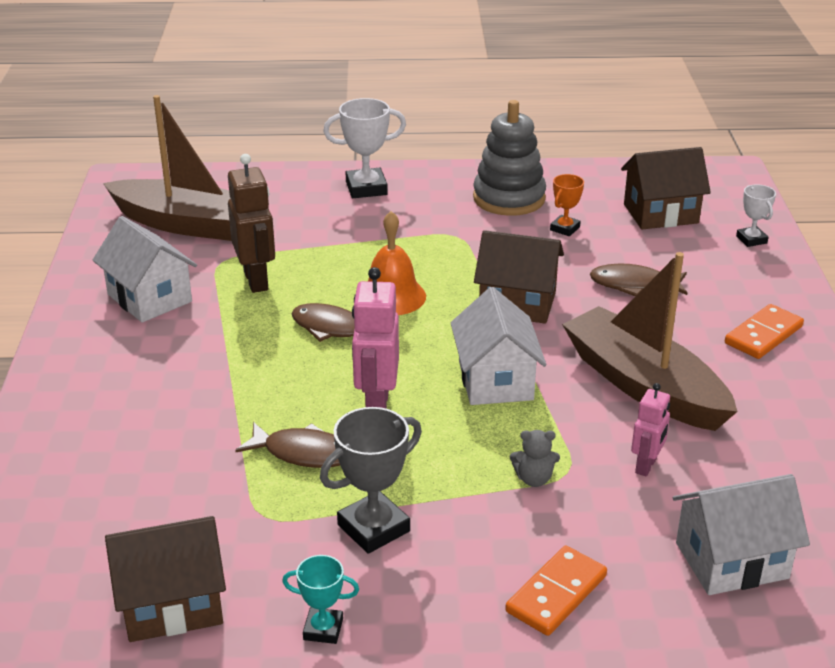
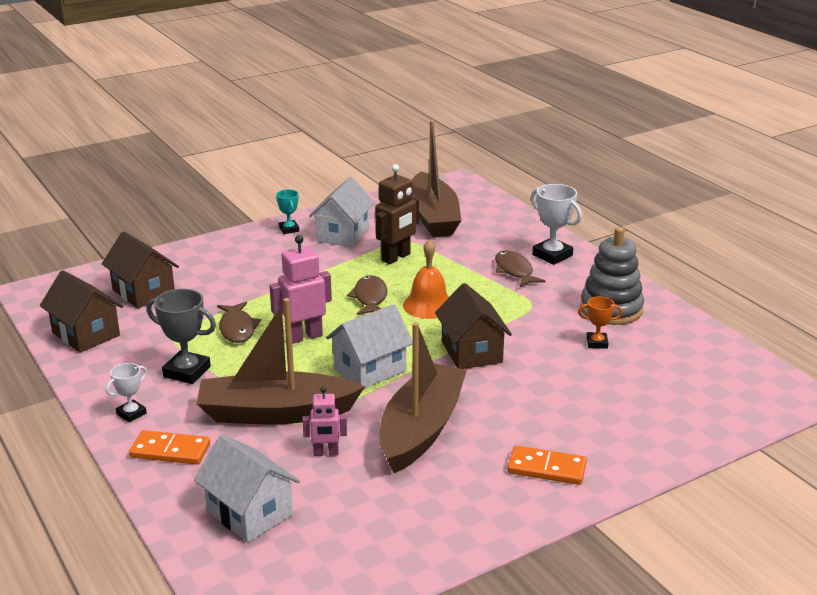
camera: 60 degrees right, 5 degrees down
(323, 629) = (93, 383): turquoise trophy -> turquoise trophy (289, 229)
(534, 479) = (276, 413): grey teddy bear -> brown boat
(633, 285) = (551, 392): brown fish -> brown fish (514, 271)
(660, 214) = (676, 378): brown house -> brown house (143, 292)
(751, 239) = (692, 431): white trophy -> white trophy (131, 413)

